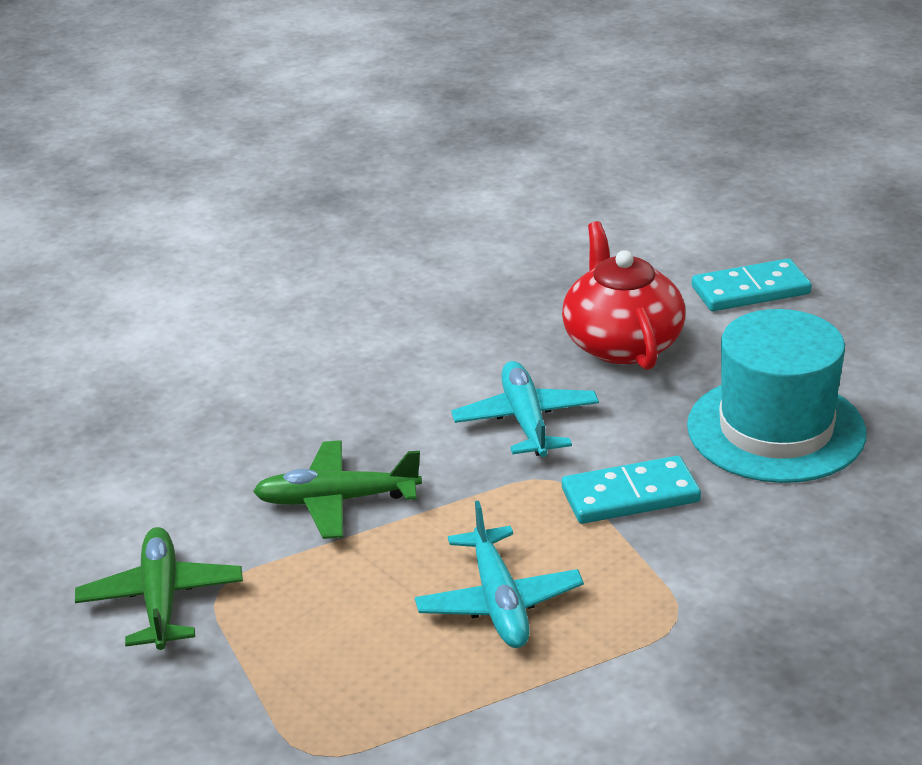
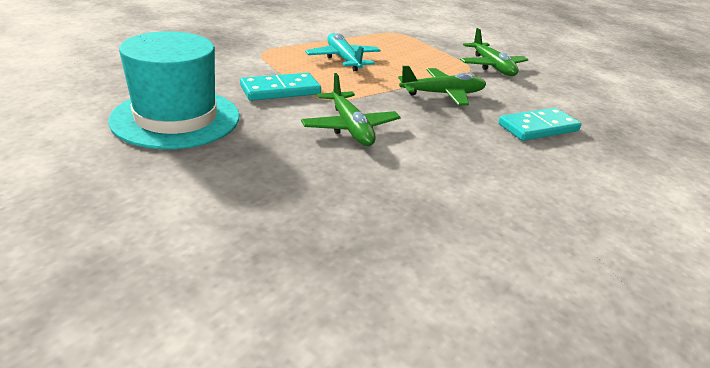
camera: 165 degrees right, 0 degrees up
(526, 421) = (350, 127): turquoise plane -> green plane
(621, 343) = (282, 182): red teapot -> none
(751, 290) = (134, 241): turquoise domino -> turquoise domino (538, 127)

